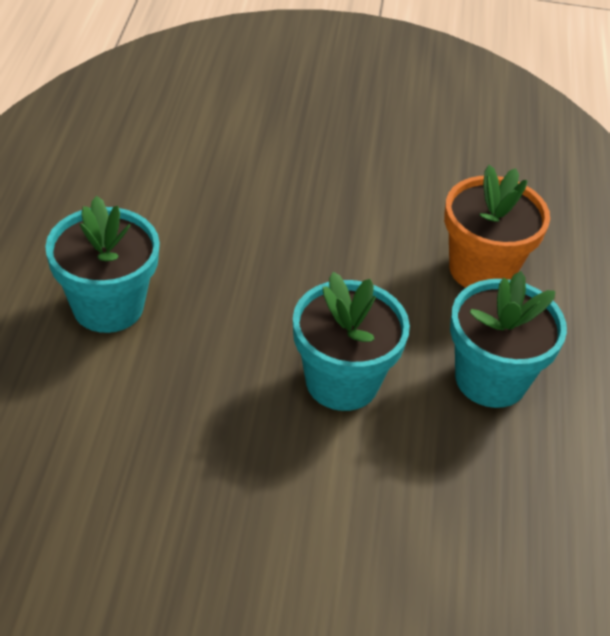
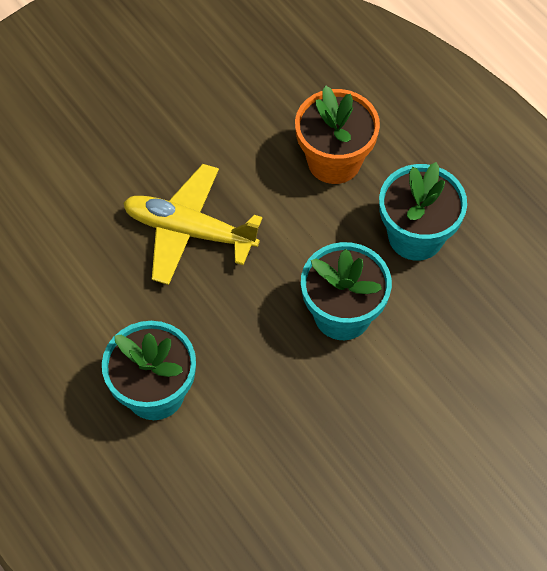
camera: 40 degrees left, 15 degrees up
(288, 224) = (189, 231): none -> yellow plane

